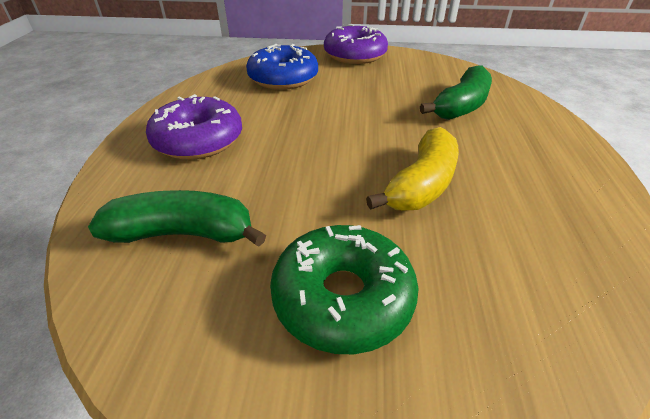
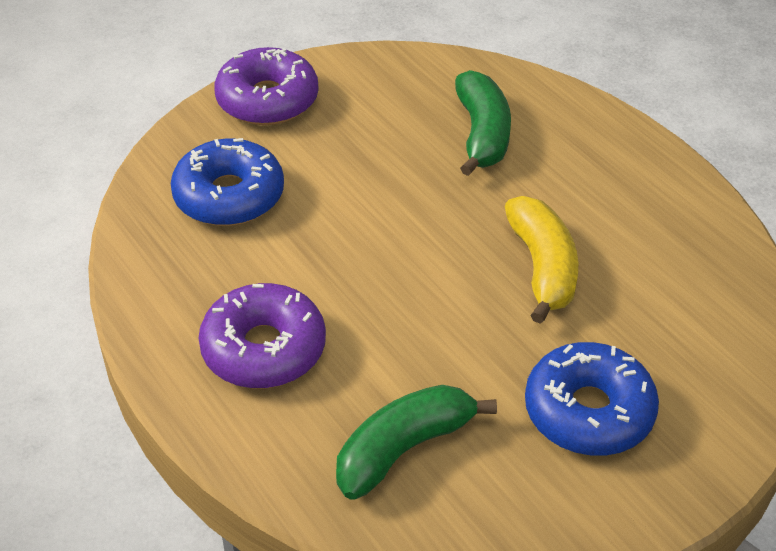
camera: 40 degrees left, 5 degrees up
(343, 298) = (588, 411): green donut -> blue donut

